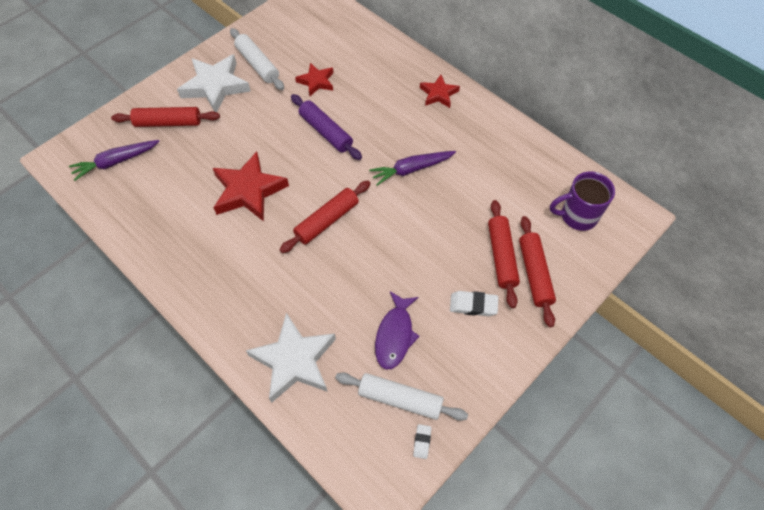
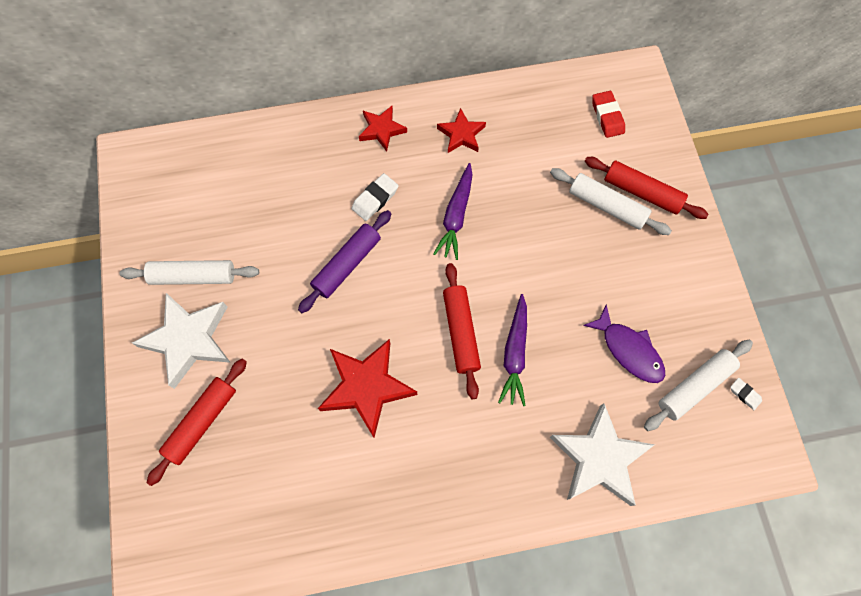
camera: 55 degrees left, 10 degrees up
(116, 162) = (215, 513): purple carrot -> purple carrot (514, 354)
(316, 82) = (270, 232): red star -> red star (461, 134)
(325, 132) = (347, 265): purple rolling pin -> purple rolling pin turned 45 degrees counterclockwise
(473, 305) = (640, 263): white eraser -> white eraser (375, 199)
(501, 256) = (606, 206): red rolling pin -> white rolling pin
(577, 216) = (607, 116): purple mug -> red eraser

